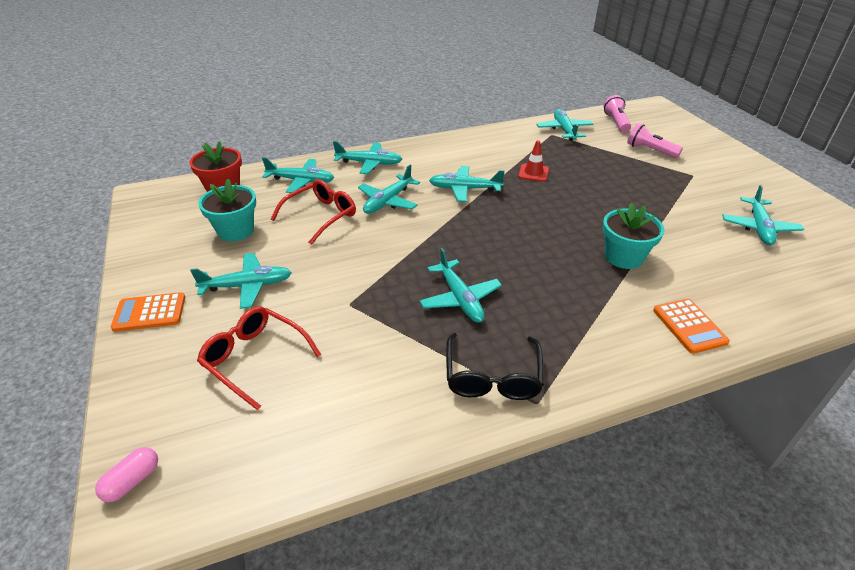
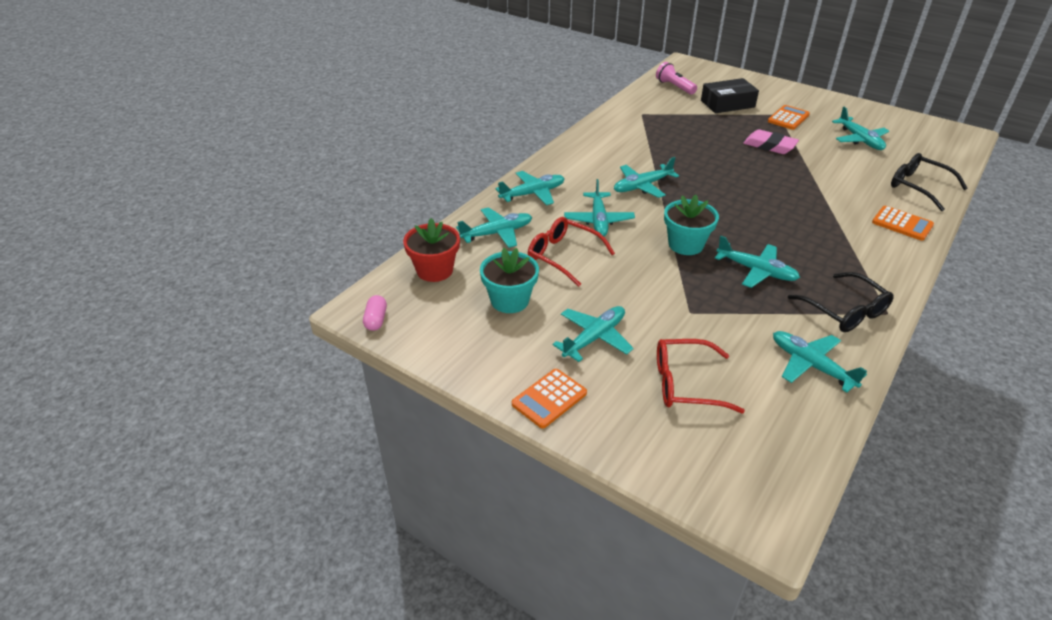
camera: 35 degrees left, 0 degrees up
(132, 481) = (733, 504): pink capsule -> pink capsule (376, 320)
(321, 216) = (563, 256): red glasses -> red glasses turned 60 degrees counterclockwise
(533, 173) = (673, 153): red traffic cone -> none
(564, 130) = (646, 107): turquoise plane -> turquoise plane (811, 365)
(623, 257) = (813, 194): turquoise flower pot -> turquoise flower pot (685, 244)
(641, 199) = (769, 146): none -> pink eraser
(650, 150) = (727, 104): pink flashlight -> black box
(699, 182) = (788, 118): none -> orange calculator
(768, 299) = (918, 187): none -> black glasses

